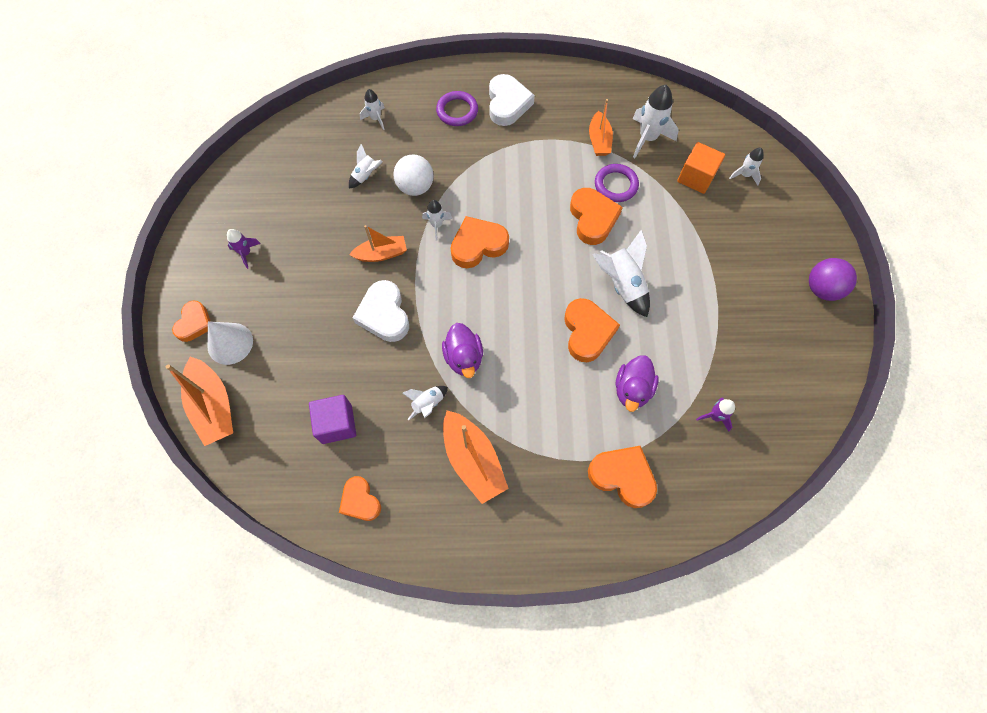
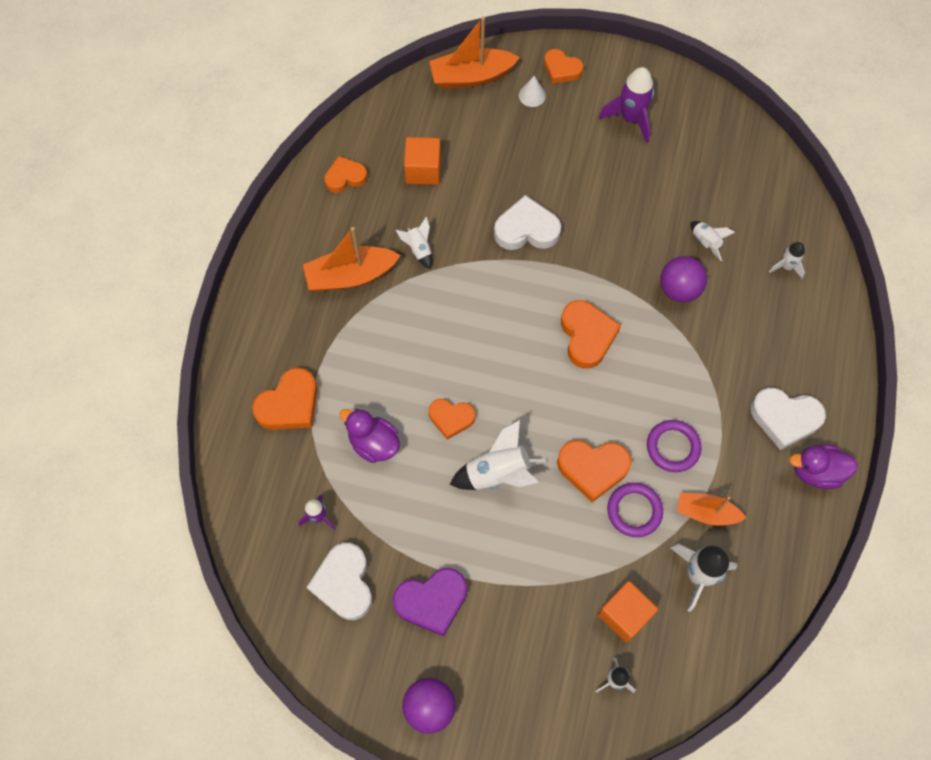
camera: 105 degrees right, 0 degrees up
(230, 343) = (532, 95): white cone -> white cone, size x0.61
(246, 253) = (630, 118): purple rocket -> purple rocket, size x1.76
(337, 424) = (423, 170): purple cube -> orange cube
(381, 254) = (599, 239): orange boat -> none
(415, 187) = (679, 289): white ball -> purple ball
(437, 225) = (623, 300): white rocket -> none
(457, 111) = (783, 357): purple ring -> purple ring (673, 447)
(464, 358) = (457, 291): purple duck -> purple duck (816, 471)
(587, 332) = (451, 418): orange heart -> orange heart, size x0.66
(744, 307) = (432, 601): none -> purple heart
(760, 378) = (344, 583): none -> white heart

